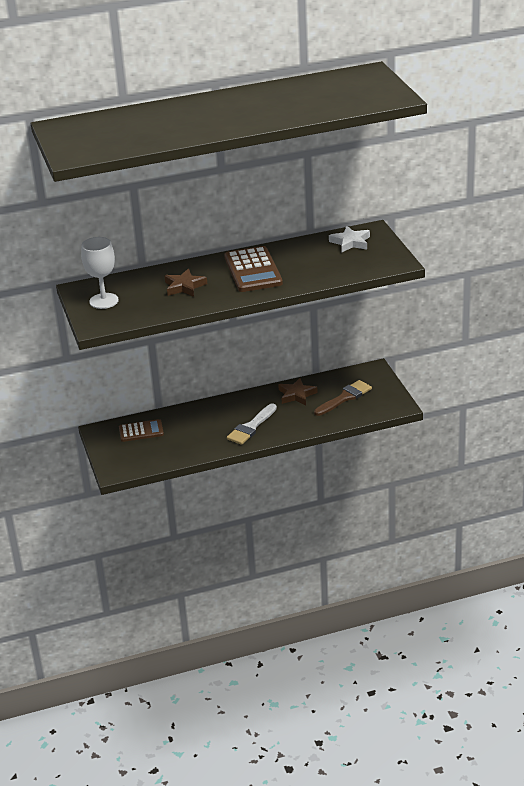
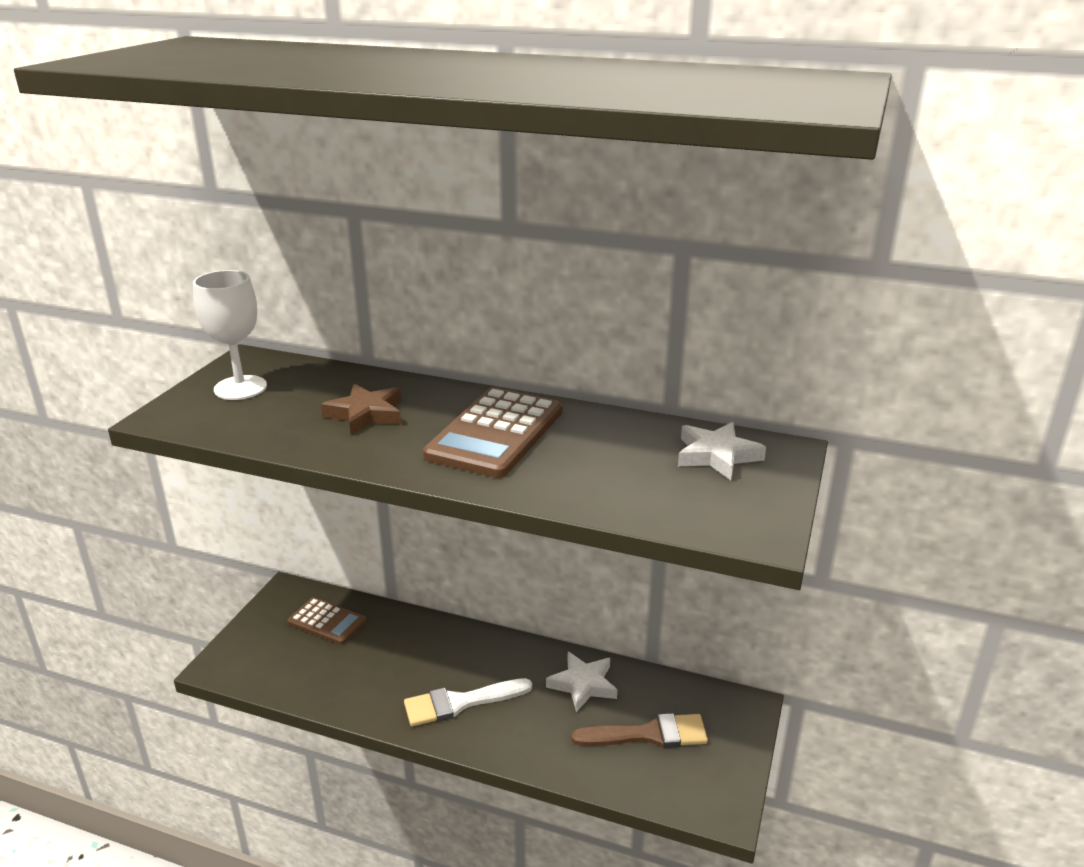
camera: 35 degrees right, 5 degrees down
(296, 395) = (583, 684): brown star -> white star

